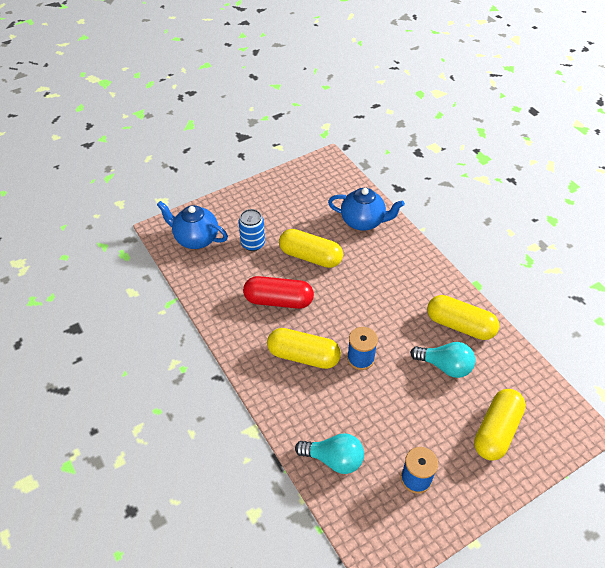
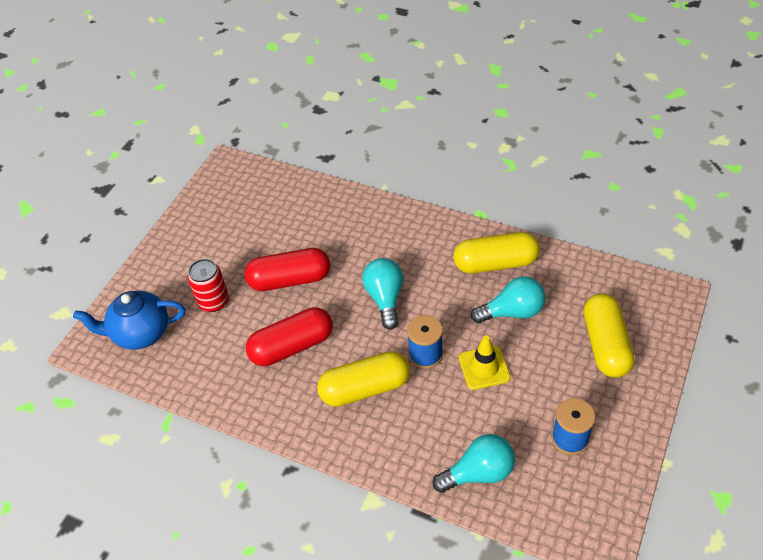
camera: 30 degrees left, 0 degrees up
(253, 244) = (213, 302): blue can -> red can
(310, 256) = (290, 280): yellow capsule -> red capsule
(363, 221) = (318, 211): blue teapot -> none
(363, 305) = (385, 298): none -> turquoise light bulb
(394, 392) = (484, 367): none -> yellow traffic cone

